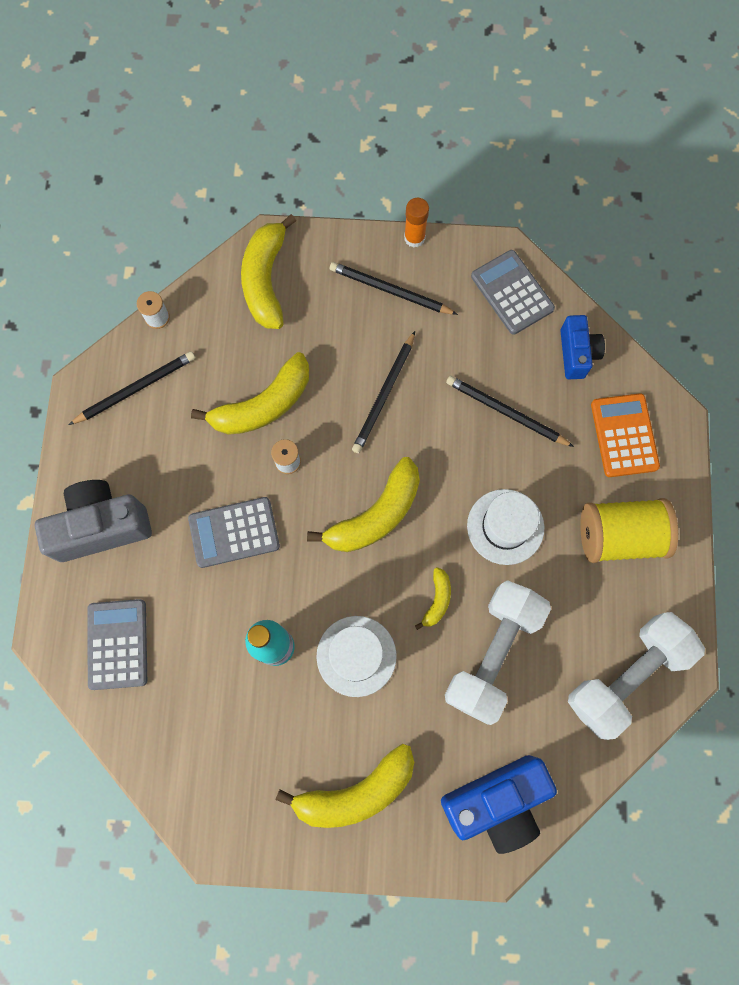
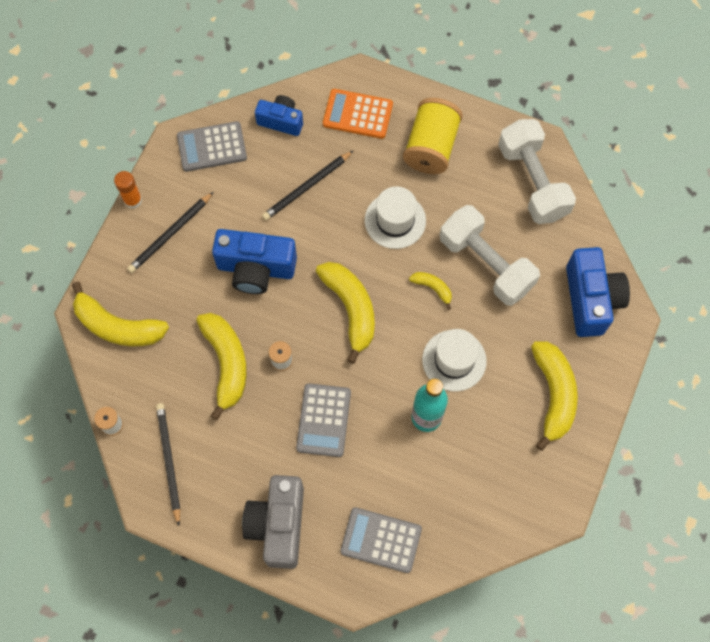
camera: 70 degrees left, 5 degrees down
(384, 394) = (256, 269): black pencil -> blue camera

